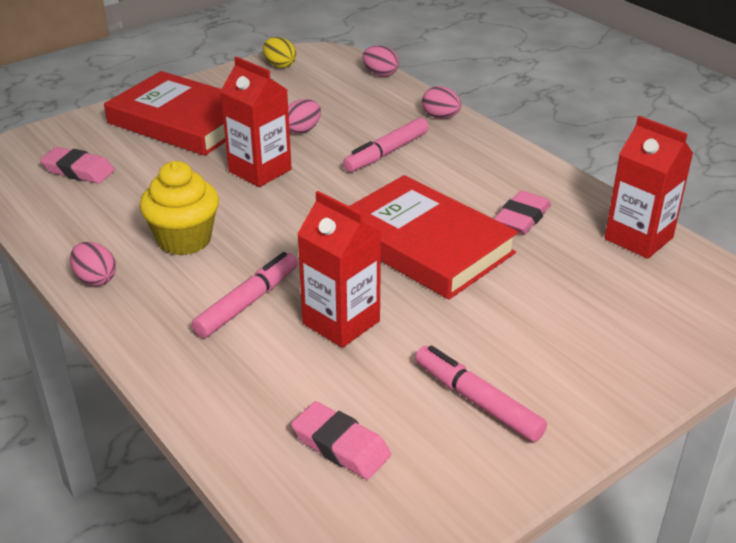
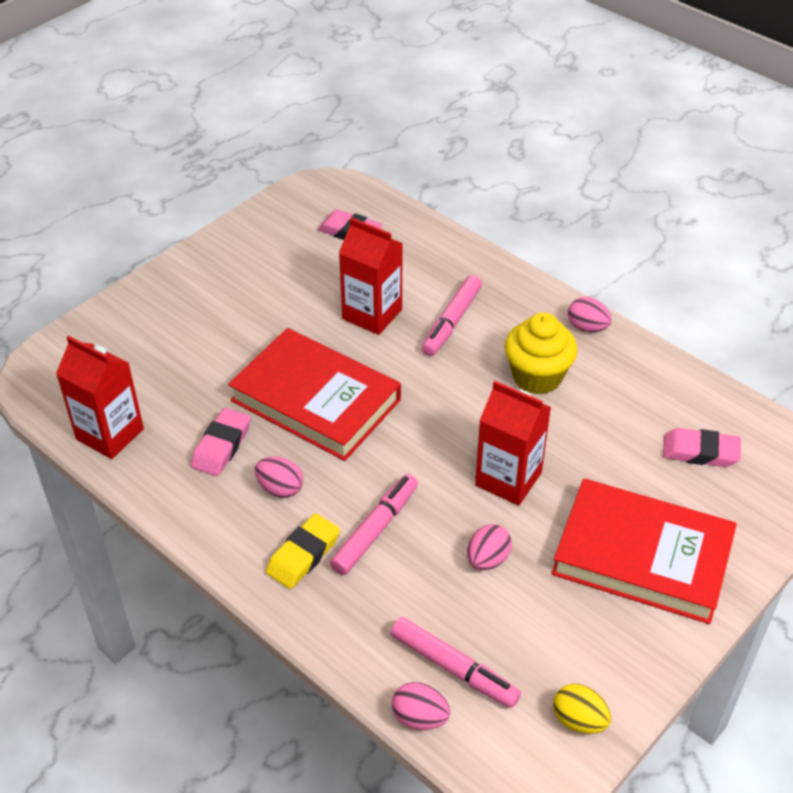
camera: 170 degrees right, 10 degrees up
(440, 117) = (318, 615): pink egg -> pink egg (280, 488)
(449, 145) = (303, 555): none -> yellow eraser
(477, 401) = (263, 268): pink marker -> pink marker (454, 668)

